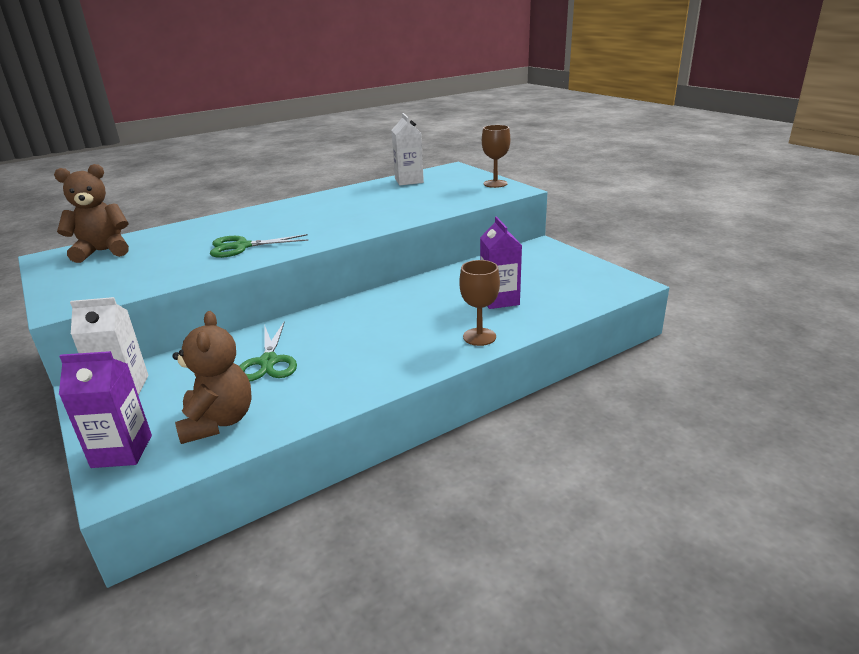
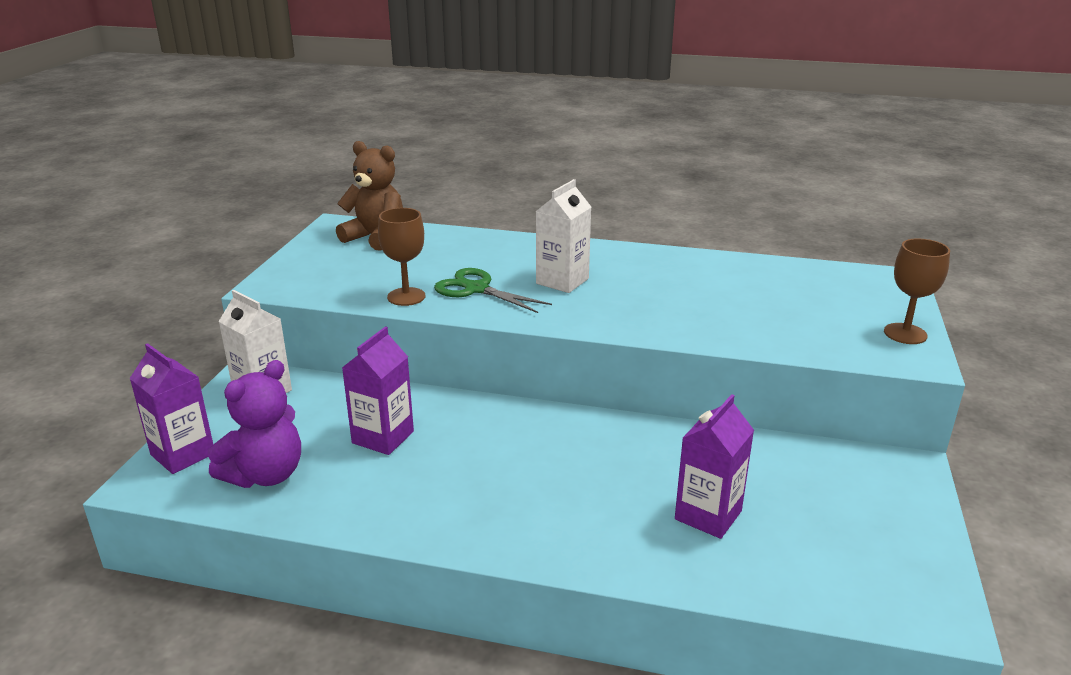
camera: 45 degrees right, 0 degrees up
(218, 422) = (265, 475): brown teddy bear -> purple teddy bear
(268, 362) = (383, 437): green scissors -> purple carton
(409, 181) = (796, 275): white carton -> white carton (562, 281)
(479, 337) = (602, 549): brown goblet -> brown goblet (406, 297)

